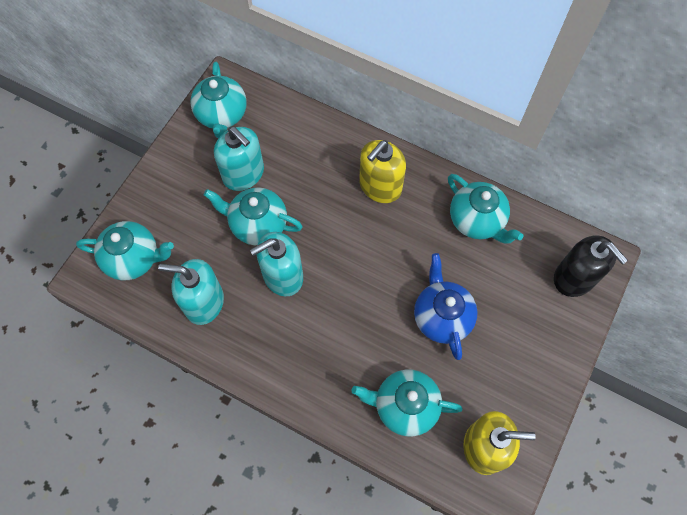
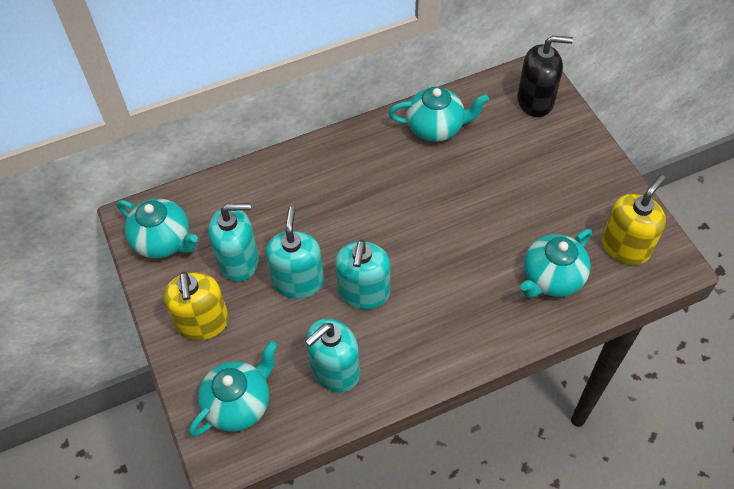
camera: 50 degrees left, 10 degrees down
(257, 224) = (298, 281): turquoise teapot -> turquoise soap dispenser
(380, 186) = (346, 170): yellow soap dispenser -> yellow soap dispenser (203, 322)
(441, 316) = (496, 204): blue teapot -> none

